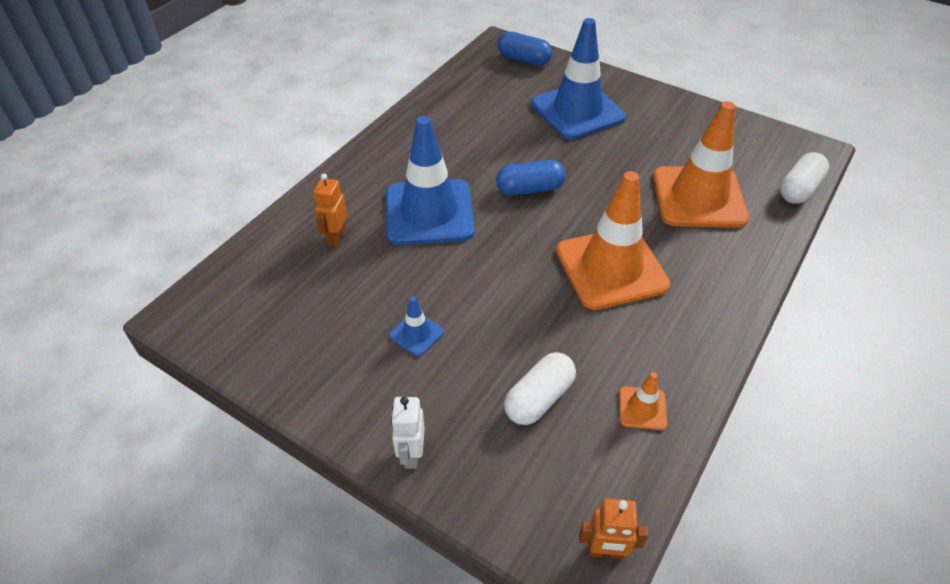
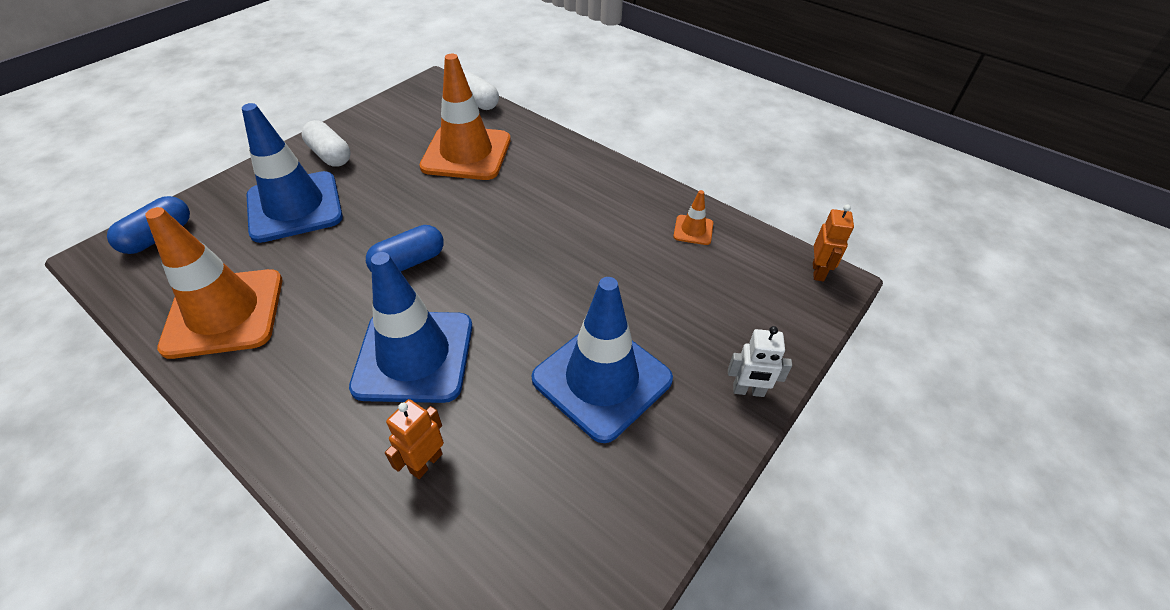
camera: 85 degrees left, 0 degrees up
(336, 237) = (426, 463): orange robot -> orange robot turned 105 degrees clockwise
(416, 334) = (602, 379): blue traffic cone -> blue traffic cone, size x2.35
(529, 189) = (409, 262): blue capsule -> blue capsule turned 60 degrees clockwise
(539, 398) = (684, 291): white capsule -> white capsule (330, 155)
(611, 268) = (540, 221): orange traffic cone -> orange traffic cone (224, 313)

